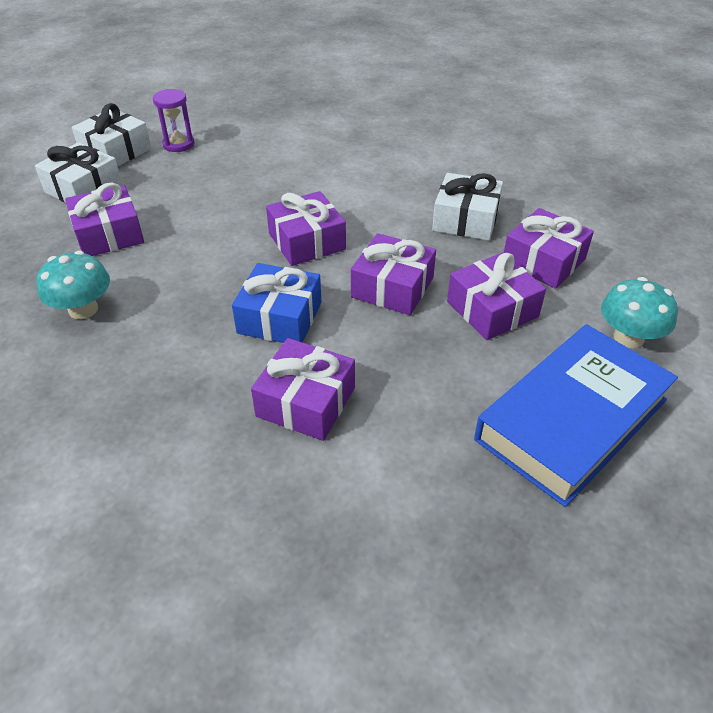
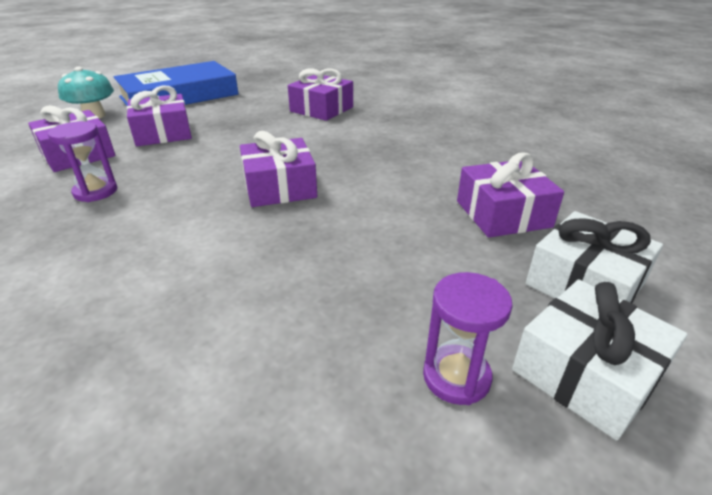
camera: 170 degrees left, 10 degrees down
(83, 309) = (489, 157): turquoise mushroom -> none
(280, 318) = (326, 141): blue gift -> none
(392, 287) = (225, 149): purple gift -> none
(465, 219) = (95, 192): white gift -> purple hourglass

